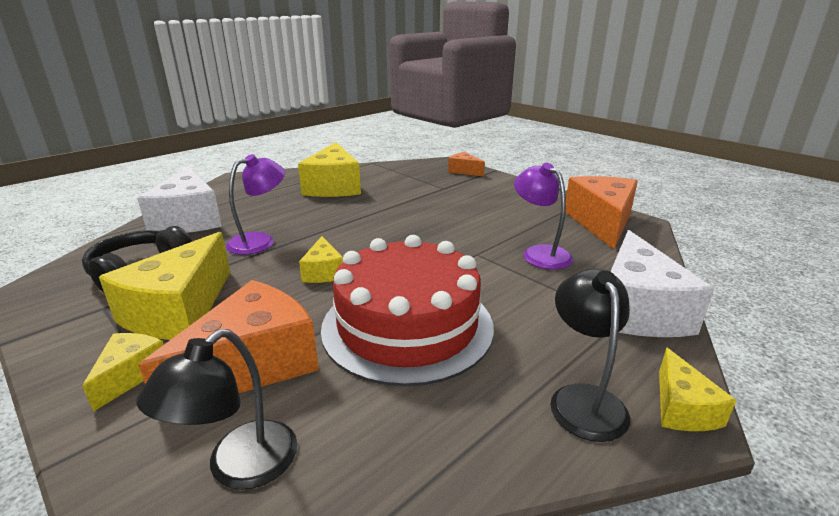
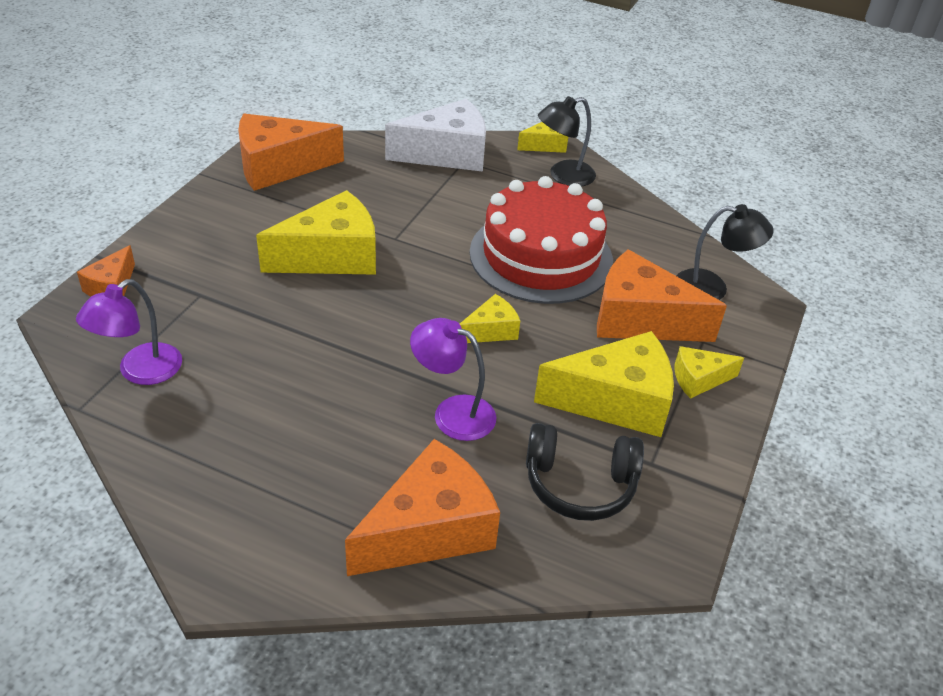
camera: 115 degrees left, 15 degrees up
(189, 219) = (429, 530): white cheese -> orange cheese
(333, 186) = (229, 415): yellow cheese -> yellow cheese (331, 256)
(539, 253) = (374, 201): purple lamp -> purple lamp (140, 371)

